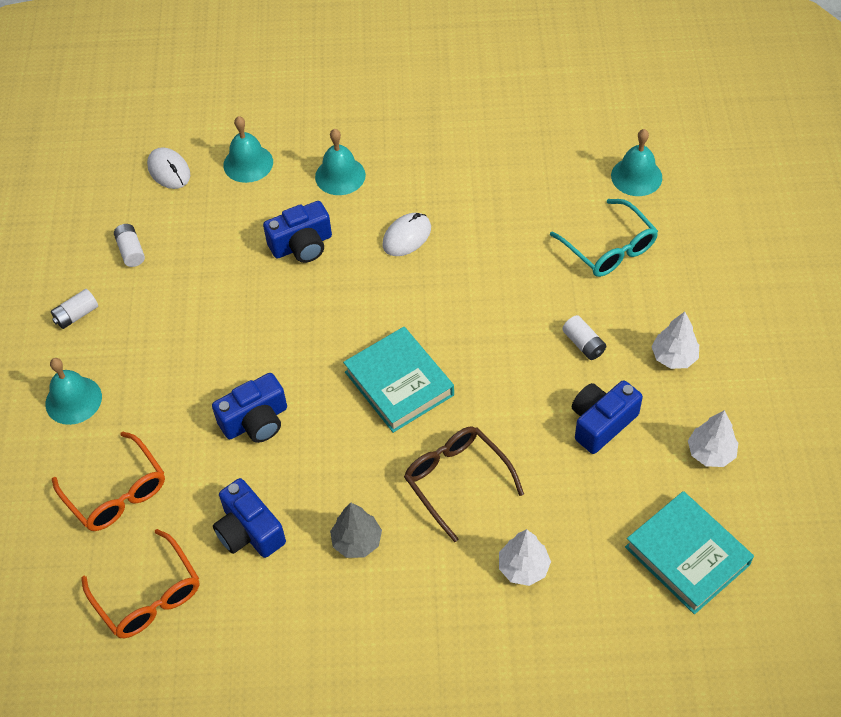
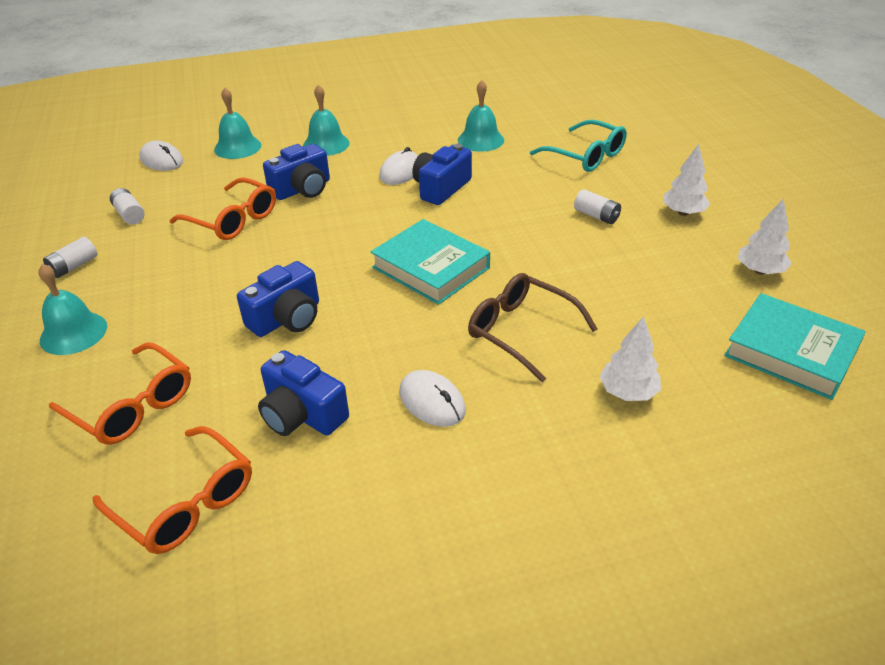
camera: 15 degrees left, 15 degrees down
(227, 278) = (233, 220): none -> orange glasses
(357, 541) = (432, 401): grey tree -> white mouse
(601, 423) = (644, 266): blue camera -> blue camera (441, 188)
(636, 176) = (585, 115): turquoise bell -> turquoise bell (480, 140)

